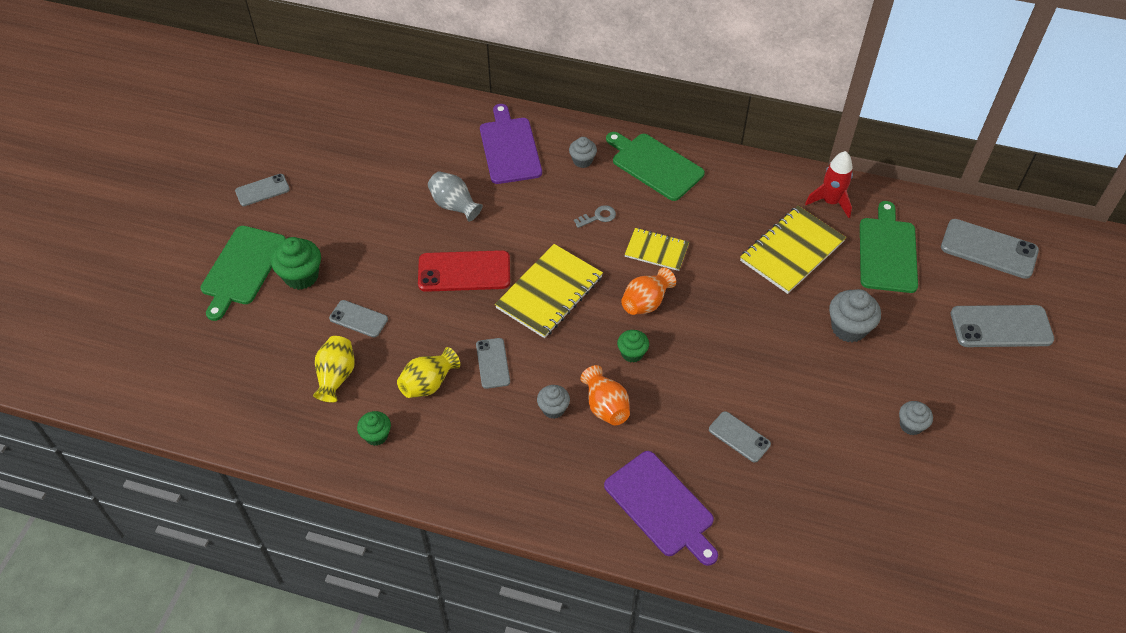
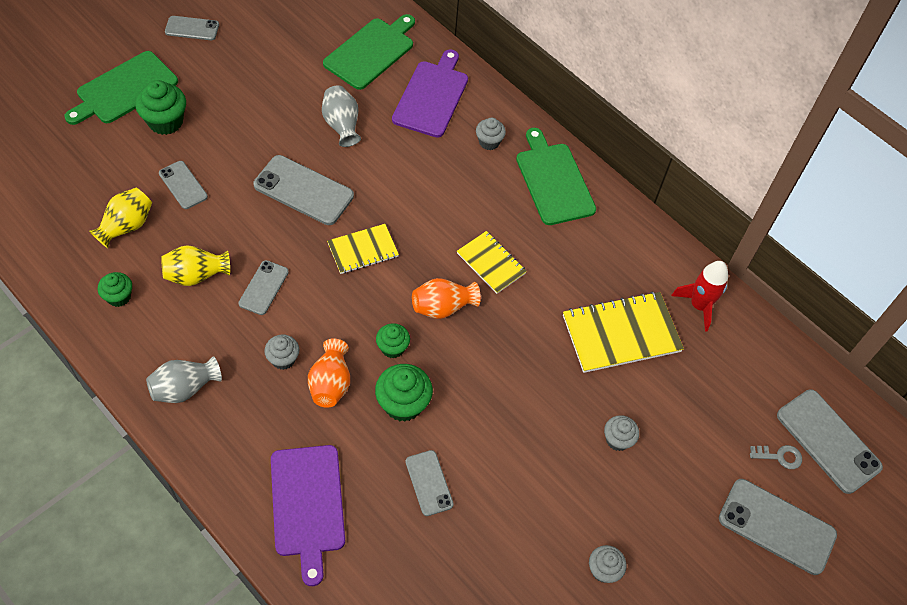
camera: 25 degrees right, 5 degrees up
(464, 271) = (303, 190): red phone -> grey phone
(491, 475) = (185, 388): none -> grey vase
(549, 292) = (363, 250): yellow notebook -> yellow notebook, size x0.61
(598, 217) = (462, 203): grey key -> grey key (779, 456)
(673, 390) = (403, 404): none -> green cupcake
(848, 328) = (617, 440): grey cupcake -> grey cupcake, size x0.62
(887, 252) = (717, 386): green cutting board -> green cutting board (371, 52)

